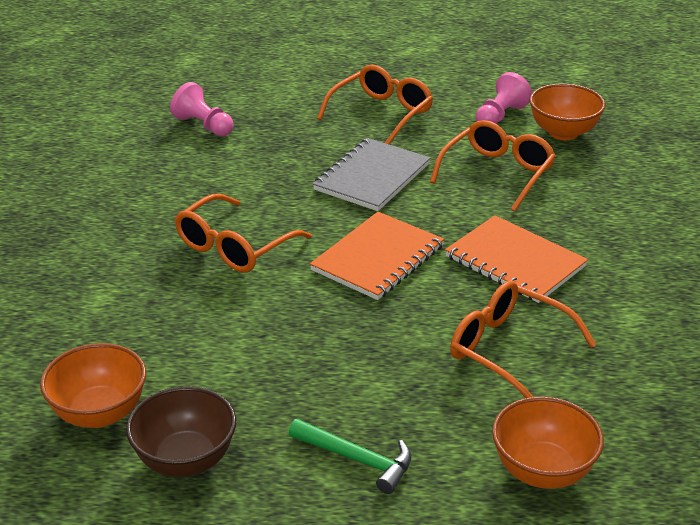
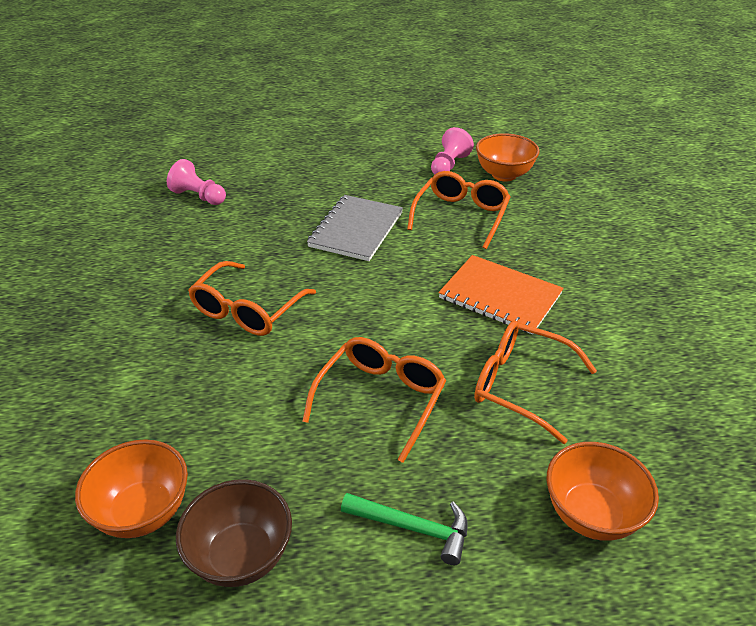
camera: 10 degrees left, 5 degrees up
(378, 258) = (380, 307): orange notebook -> none
(381, 114) = (350, 172): orange glasses -> orange glasses (380, 400)

